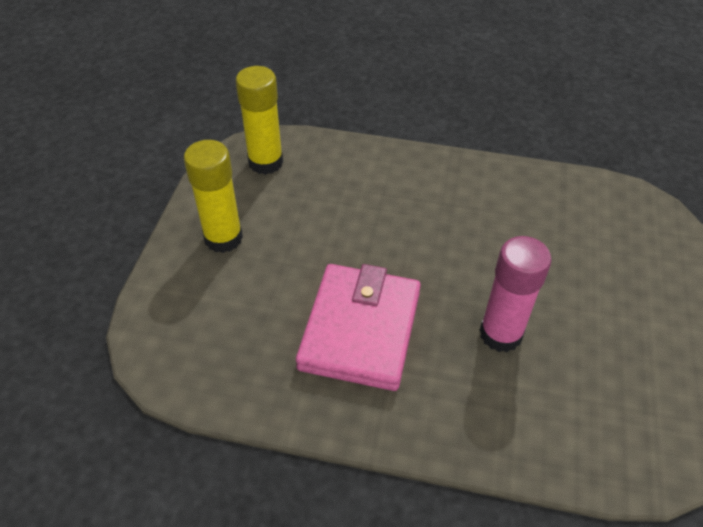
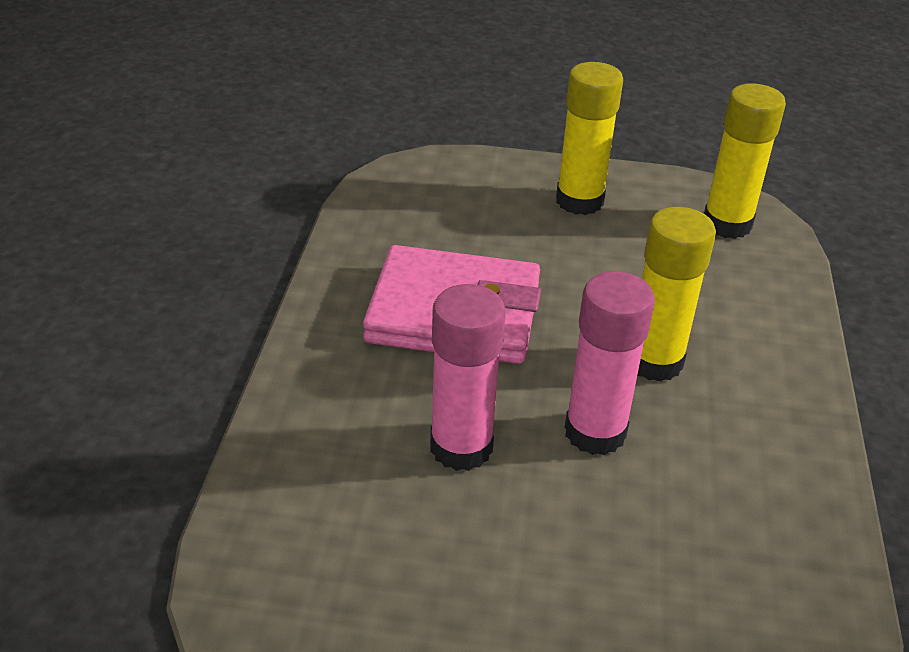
camera: 85 degrees right, 10 degrees down
(411, 223) = (654, 361): none -> yellow glue stick
(479, 261) = (595, 432): none -> pink glue stick

